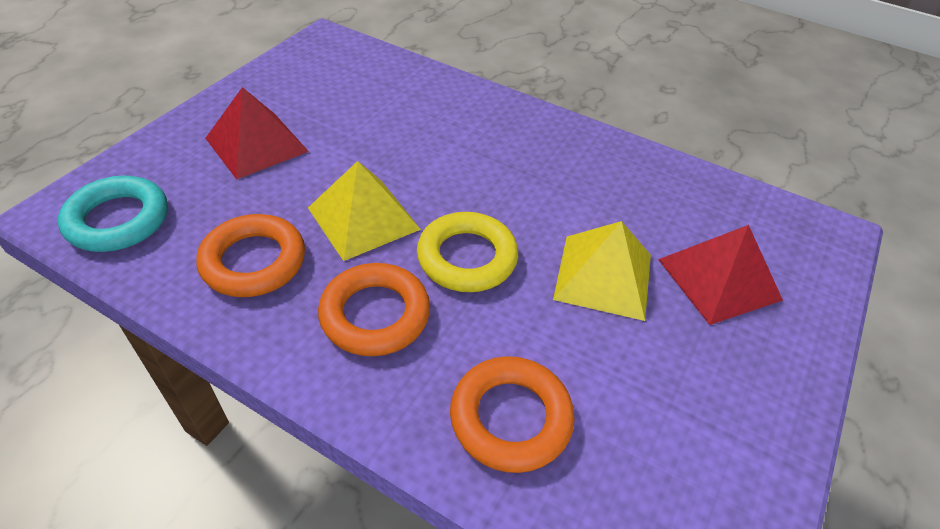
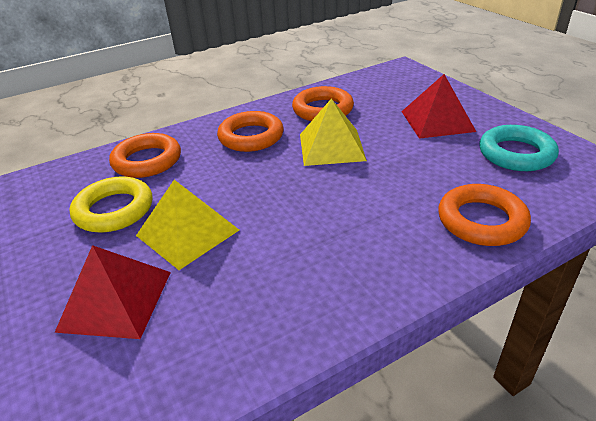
camera: 125 degrees right, 10 degrees down
(118, 220) = (384, 80): turquoise ring -> turquoise ring (516, 154)
(441, 95) = (481, 220): none -> orange ring
(467, 257) = (262, 177): yellow ring -> yellow ring (114, 210)

